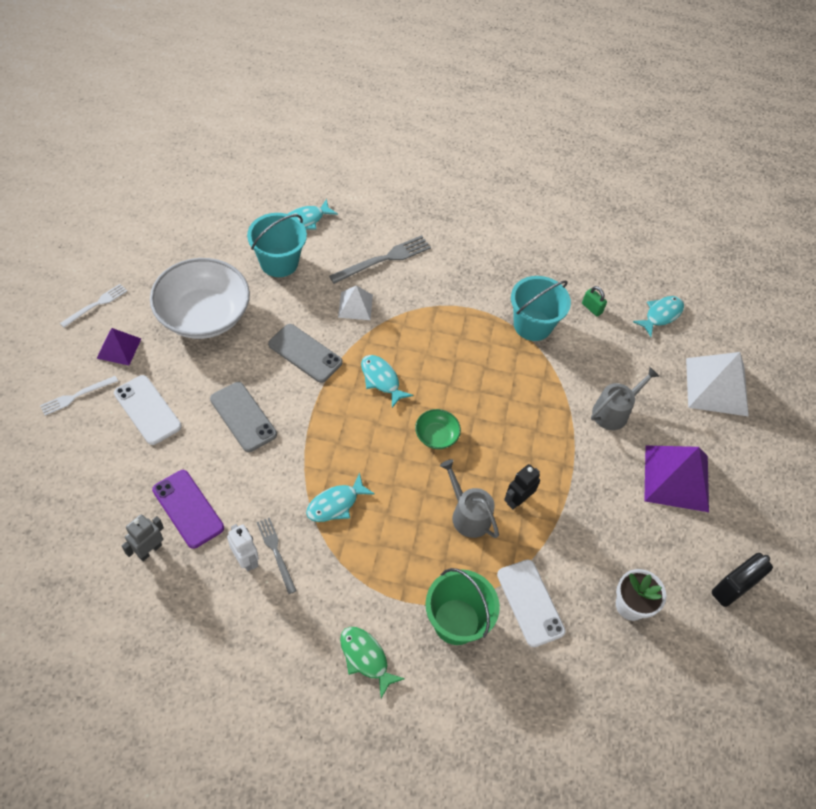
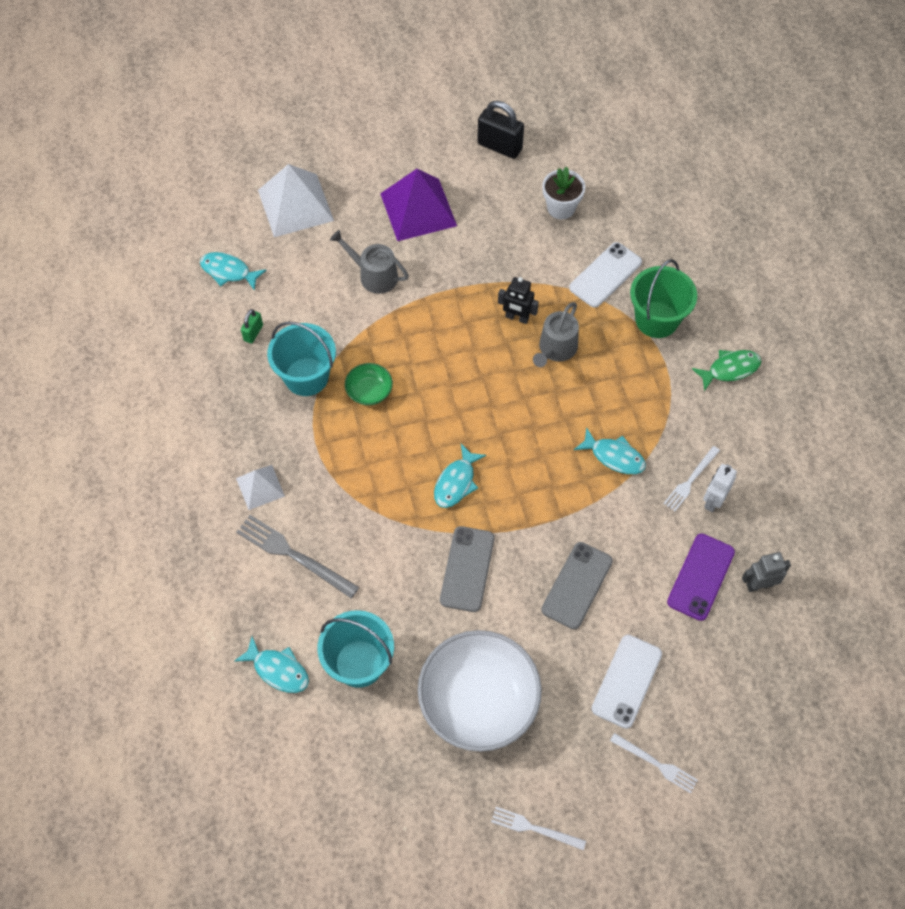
camera: 110 degrees left, 5 degrees up
(119, 348) = (574, 761): purple pyramid -> none
(149, 550) = (759, 585): grey robot -> grey robot turned 150 degrees clockwise
(276, 552) = (690, 480): grey fork -> white fork
(355, 306) = (376, 552): white pyramid -> white pyramid (260, 487)
(365, 658) = (730, 369): green fish -> green fish turned 135 degrees counterclockwise
(436, 435) = (491, 407): green bowl -> green bowl (369, 391)

